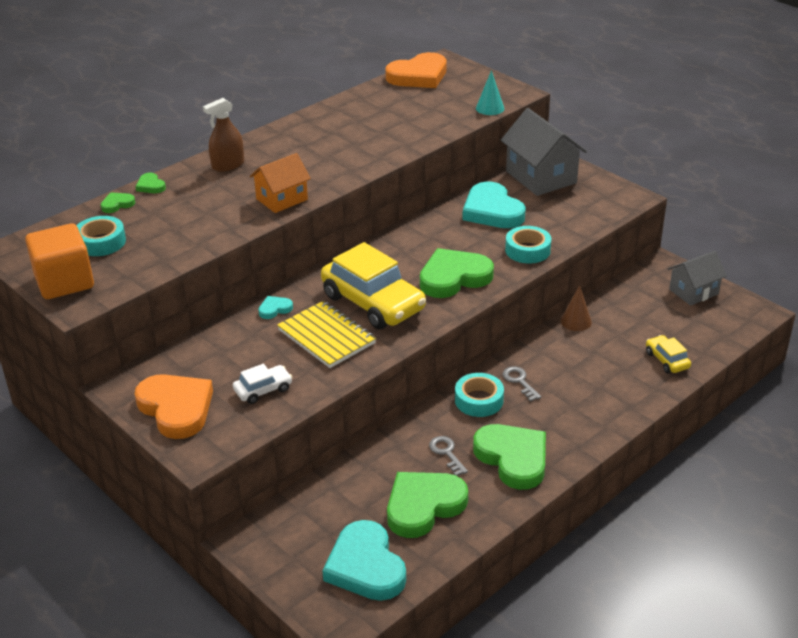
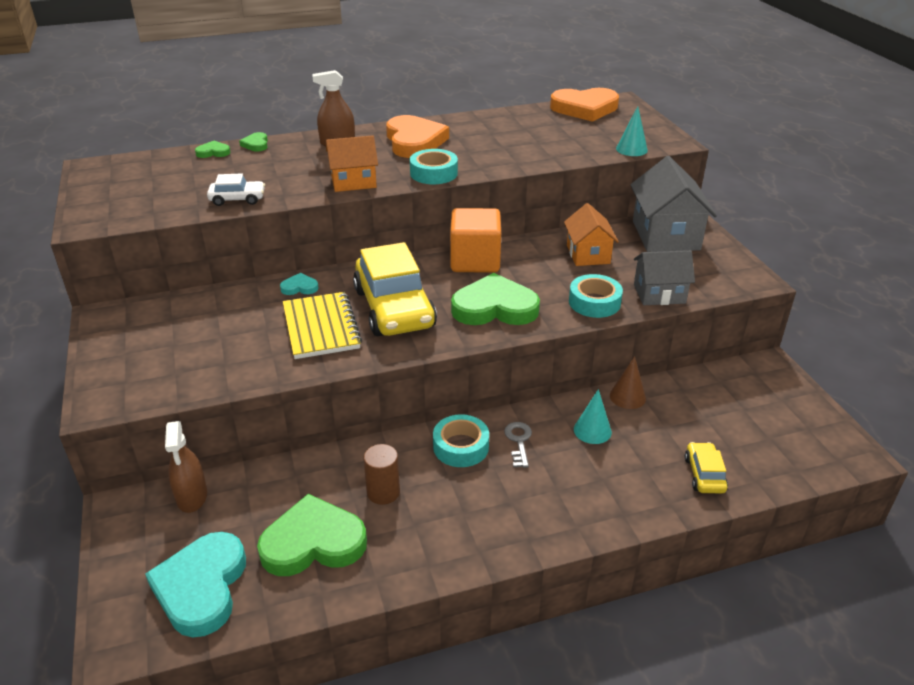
camera: 25 degrees right, 0 degrees up
(64, 282) = (100, 203): orange cube -> orange cube (475, 261)
(101, 242) = (166, 178): turquoise tape -> turquoise tape (433, 173)
(176, 408) = (127, 352): orange heart -> orange heart (414, 141)
(263, 390) = (216, 360): white car -> white car (237, 199)
(296, 510) = (192, 496): none -> brown spray bottle
(446, 453) = (383, 492): grey key -> brown cylinder
(492, 211) = (588, 254): turquoise heart -> orange house
(513, 458) = (447, 525): green heart -> none
(568, 355) = (592, 430): none -> turquoise cone
(693, 292) = (788, 406): grey house -> grey house (659, 294)

